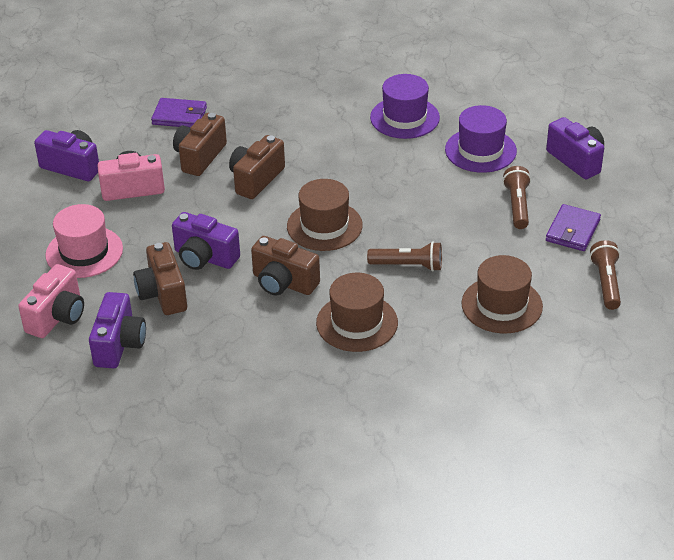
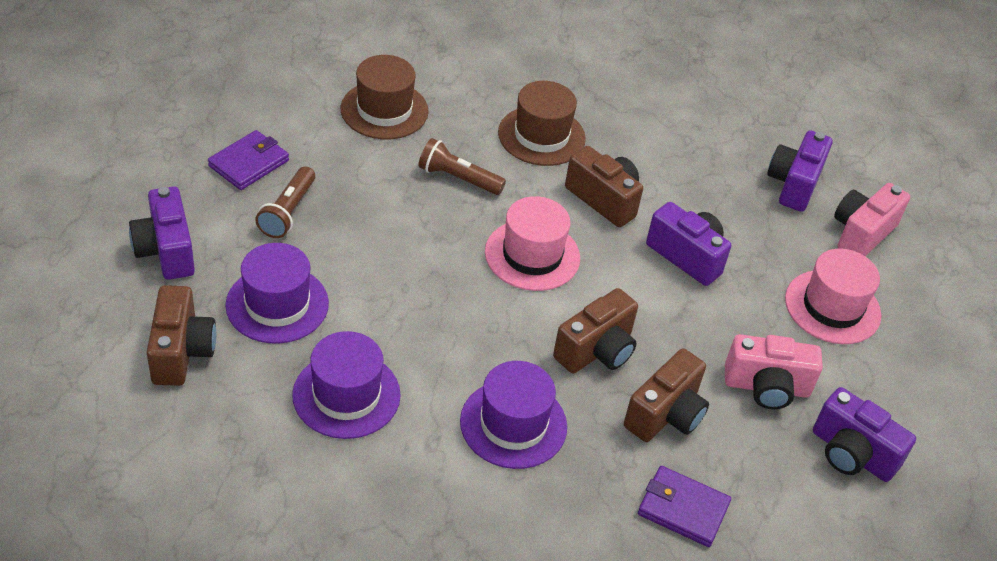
camera: 170 degrees left, 5 degrees up
(163, 294) = (742, 226): brown camera -> brown camera (181, 352)
(296, 129) = (513, 424): none -> purple hat
(324, 226) = (532, 255): brown hat -> pink hat
(606, 283) = (261, 100): brown flashlight -> none

